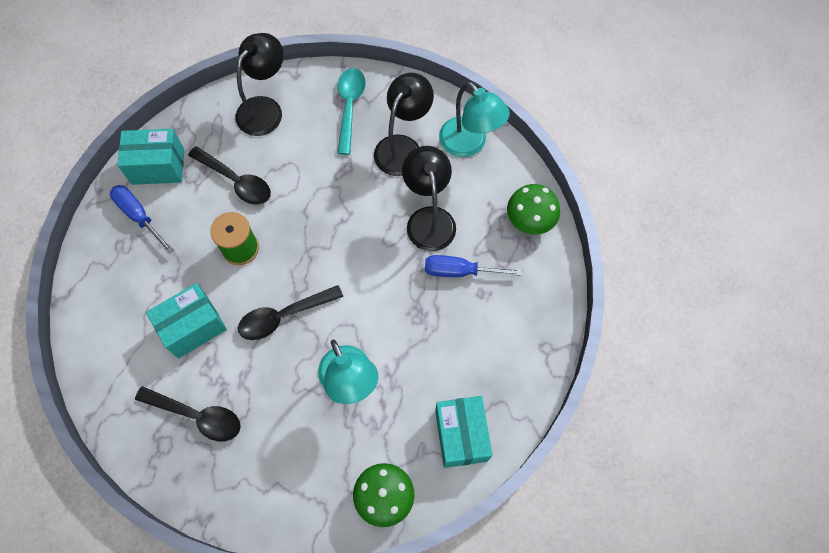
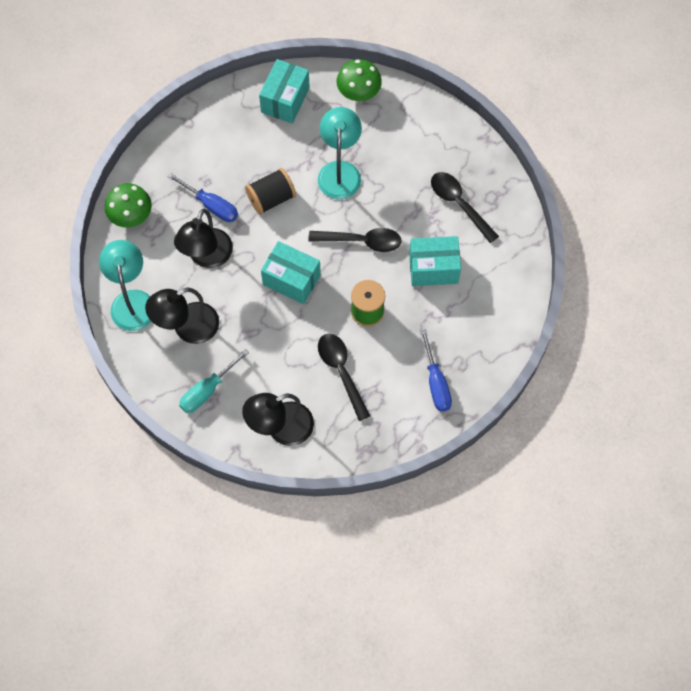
camera: 150 degrees left, 0 degrees up
(158, 166) = (400, 421): turquoise box -> turquoise box (291, 280)
(349, 107) = (207, 390): turquoise spoon -> turquoise screwdriver
(404, 311) = (271, 198): none -> black spool

